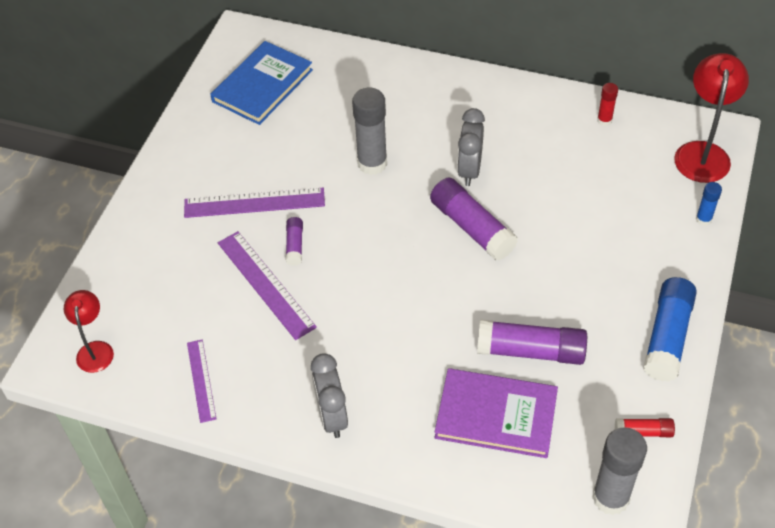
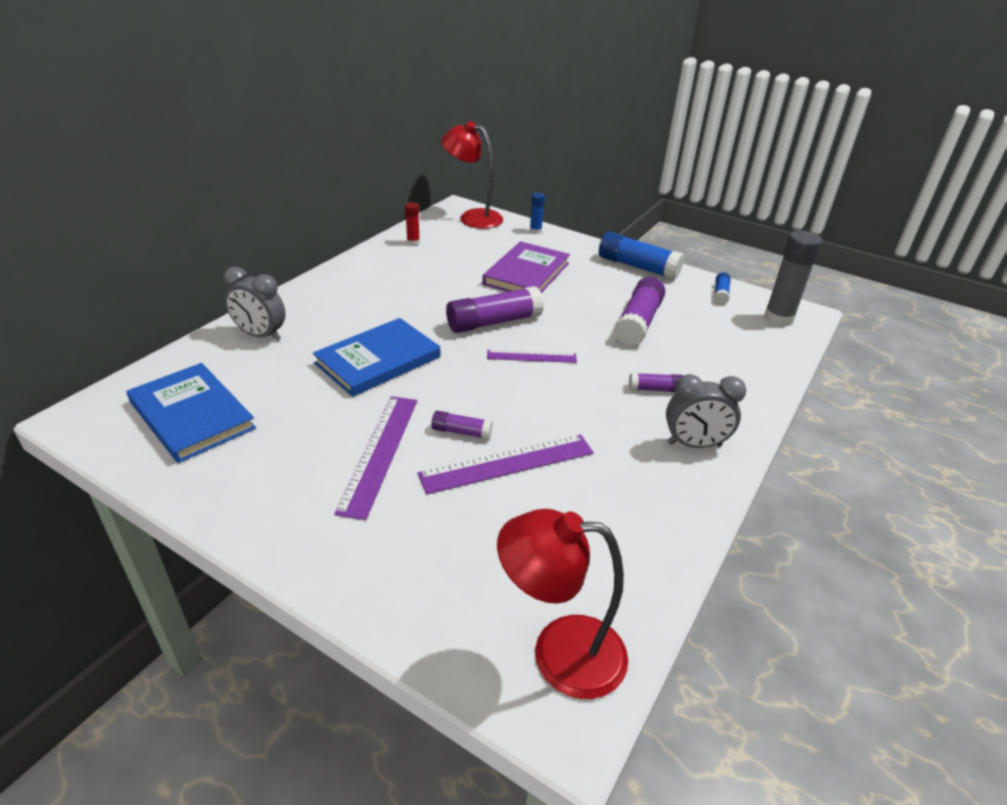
camera: 80 degrees left, 15 degrees down
(95, 349) = (559, 653): red lamp -> red lamp, size x1.65
(201, 380) = (633, 541): purple ruler -> purple ruler (531, 356)
(372, 163) = (378, 360): grey glue stick -> blue book
(408, 378) = (655, 389): none -> purple glue stick
(469, 170) = (425, 310): grey clock -> grey clock (260, 335)
(496, 415) = (701, 351): purple book -> purple book (526, 273)
(643, 432) = (720, 294): red glue stick -> blue glue stick

